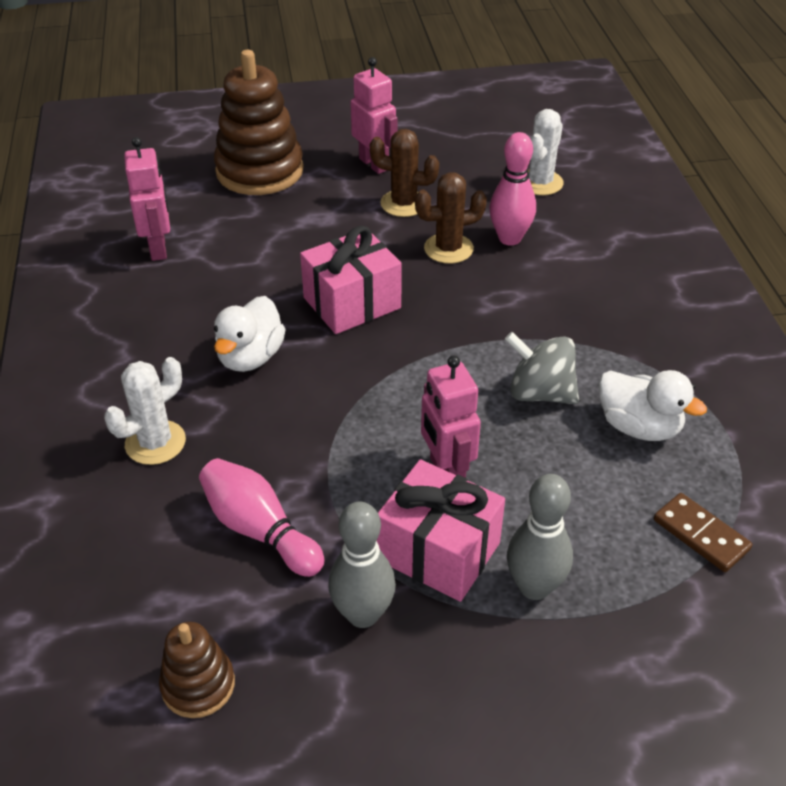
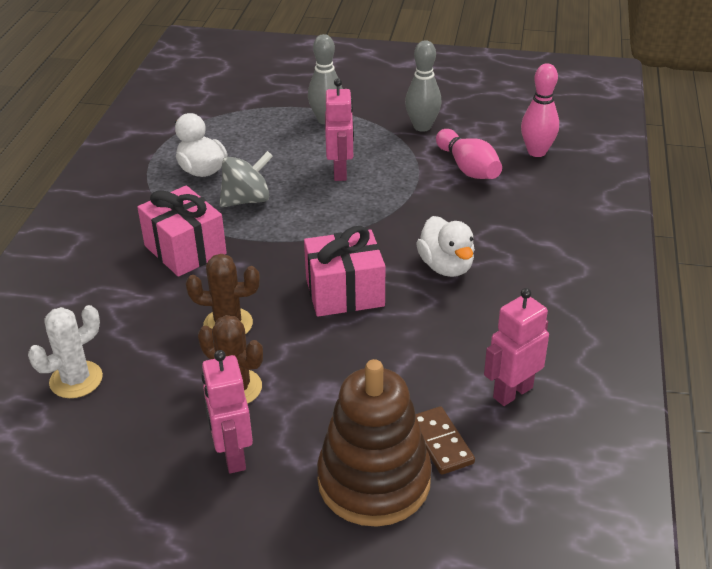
camera: 160 degrees left, 5 degrees down
(155, 442) = (529, 224): white cactus -> none
(158, 248) = (512, 392): pink robot -> pink robot turned 45 degrees clockwise
(198, 685) = (515, 119): brown stacking toy -> none
(250, 357) = (446, 266): white duck -> white duck turned 120 degrees clockwise
(438, 551) = (368, 141): pink gift -> pink gift (185, 250)
(509, 238) = (164, 322): pink bowling pin -> pink bowling pin (536, 152)
(540, 393) = (247, 200): grey spinning top -> grey spinning top turned 75 degrees counterclockwise
(701, 534) = (220, 121): brown domino -> brown domino (440, 442)

